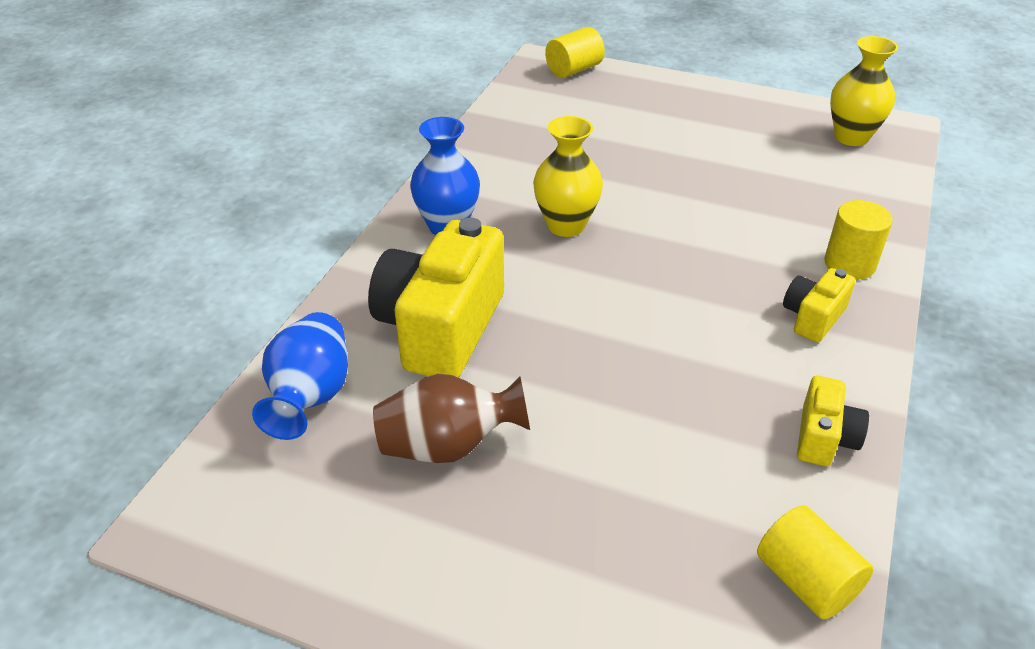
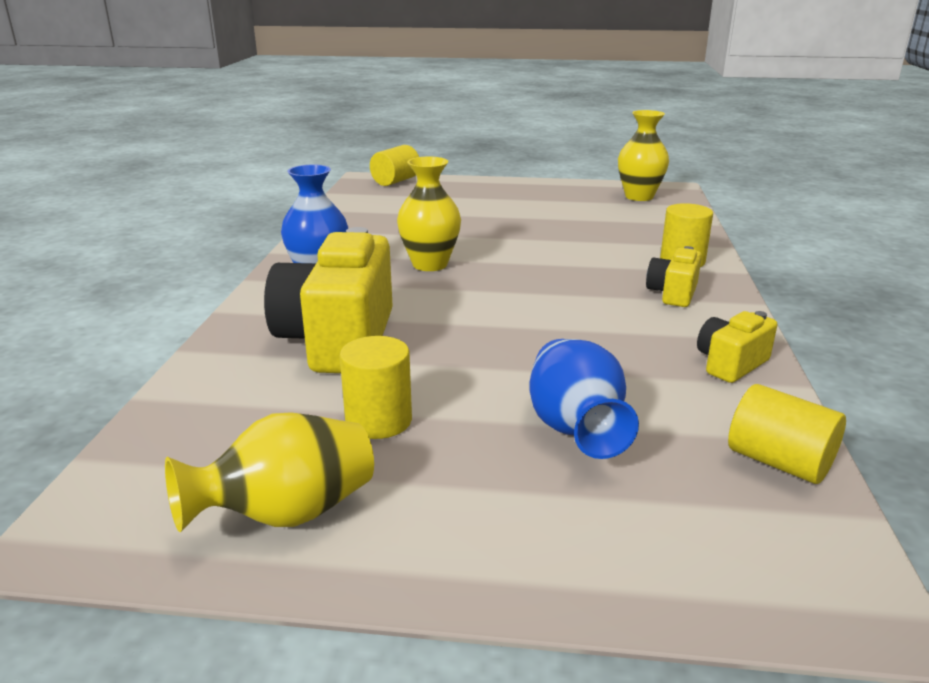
camera: 15 degrees left, 15 degrees down
(310, 396) = (215, 405): blue vase -> blue vase (575, 429)
(341, 541) = (287, 514): none -> yellow vase
(448, 446) = (378, 420): brown vase -> yellow cylinder
(824, 438) = (730, 364): yellow camera -> yellow camera turned 135 degrees counterclockwise

